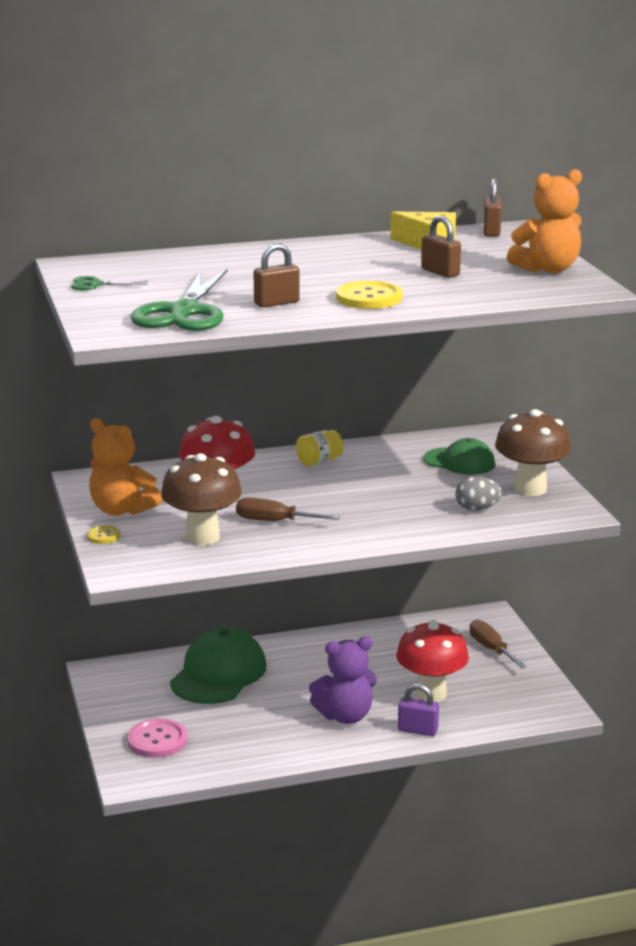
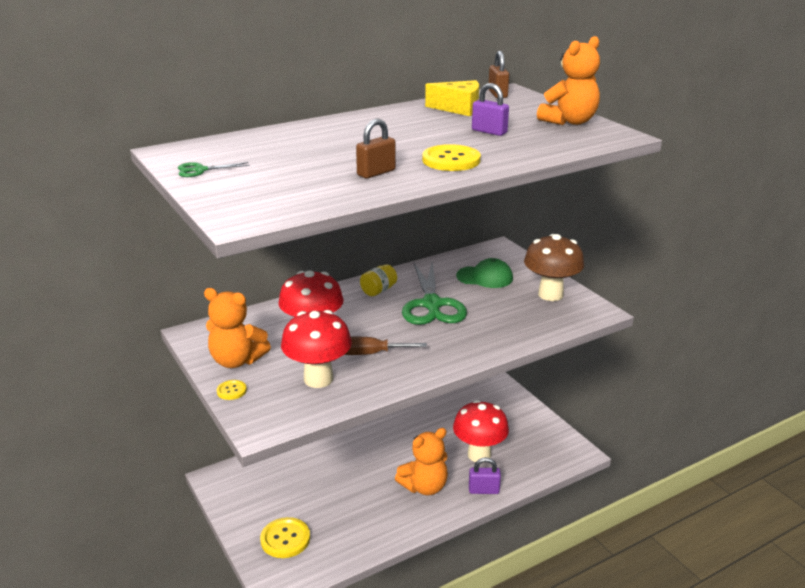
camera: 15 degrees left, 5 degrees up
(157, 740) = (285, 539): pink button -> yellow button
(184, 312) = (299, 190): green scissors -> green scissors (432, 304)
(202, 537) = (318, 379): brown mushroom -> red mushroom
(218, 674) = (312, 464): green cap -> none
(345, 716) = (424, 487): purple teddy bear -> orange teddy bear
(440, 272) = (489, 131): brown padlock -> purple padlock
(477, 509) = (522, 318): grey egg -> none
(491, 649) = (504, 407): brown screwdriver -> none

